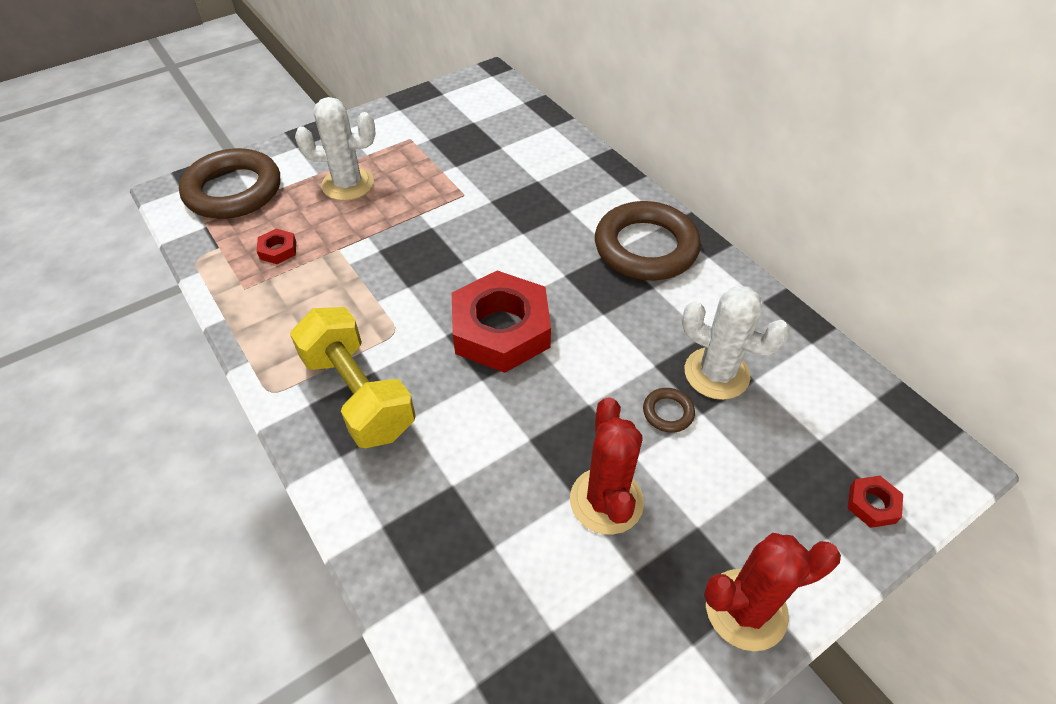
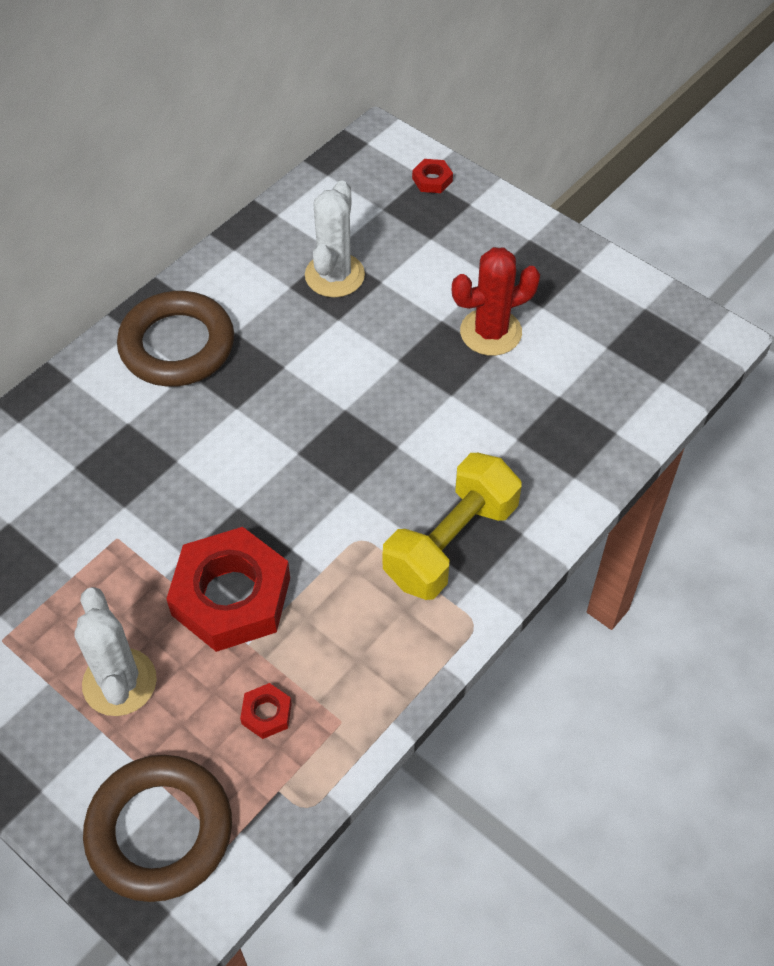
camera: 105 degrees left, 5 degrees up
(501, 329) = (330, 446): red nut -> red nut (231, 596)
(668, 412) = (389, 304): brown ring -> none
(746, 609) = (544, 244): red cactus -> none

